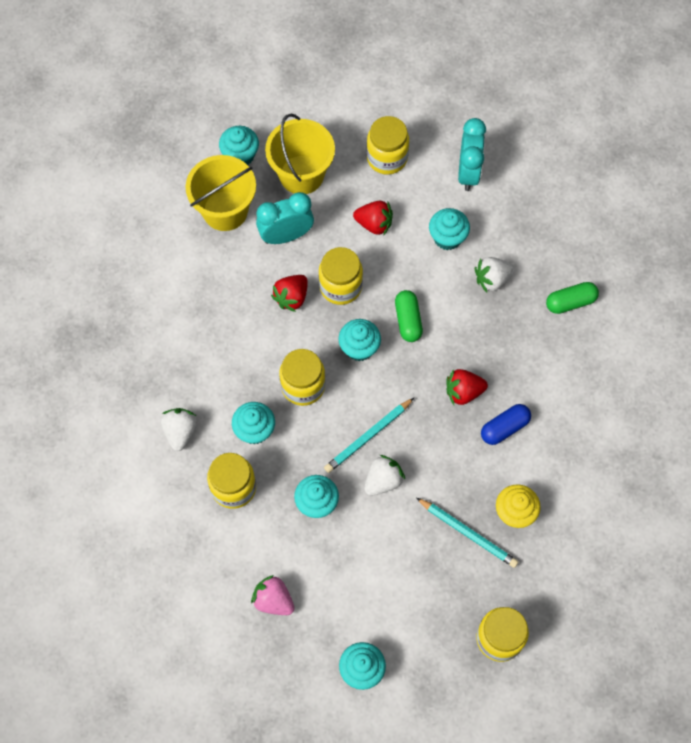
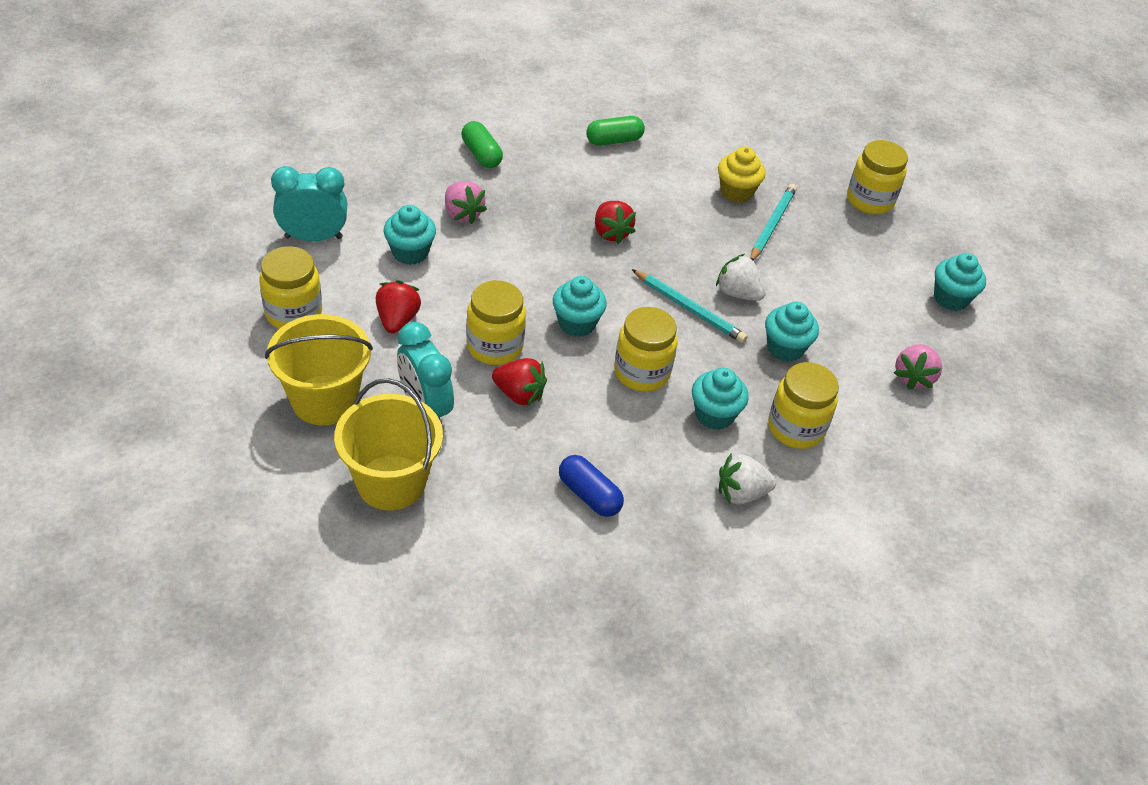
camera: 105 degrees left, 20 degrees down
(240, 155) = (293, 474): turquoise cupcake -> none
(408, 320) = (530, 282): green capsule -> green capsule (614, 140)
(492, 279) = (462, 214): white strawberry -> pink strawberry
(504, 428) = (644, 201): blue capsule -> blue capsule (589, 495)

